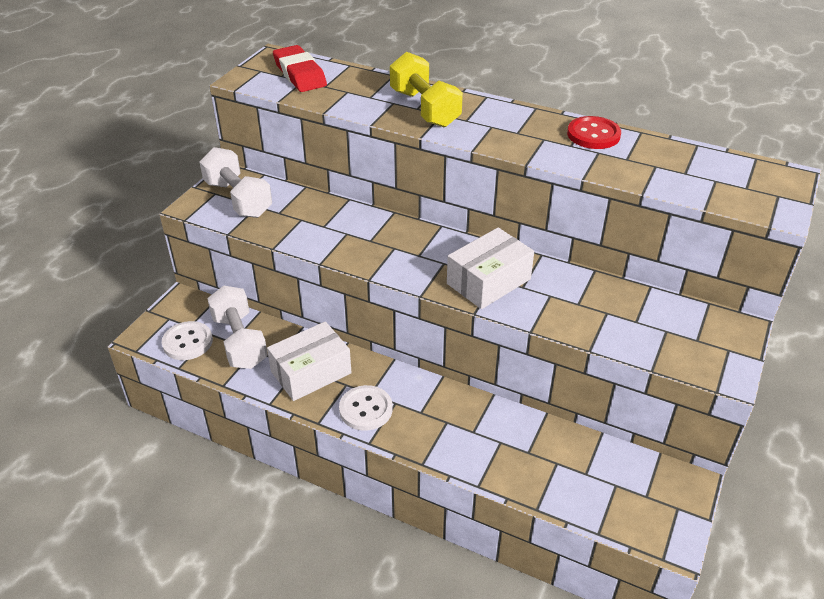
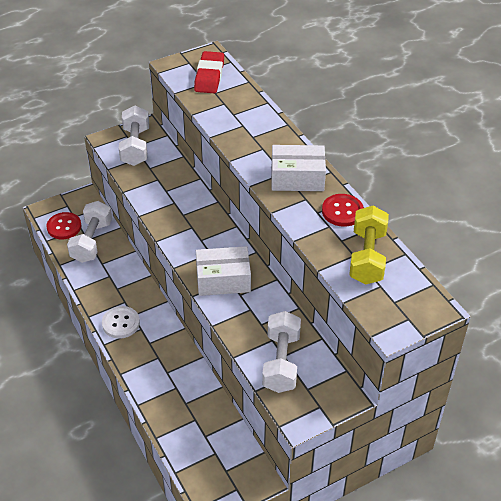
camera: 35 degrees right, 5 degrees up
(187, 342) = (64, 227): white button -> red button
(311, 372) = (112, 283): white box -> white box (297, 178)
(424, 108) = (257, 139): yellow dumbbell -> yellow dumbbell (367, 257)
(642, 328) = (281, 362): none -> white dumbbell

